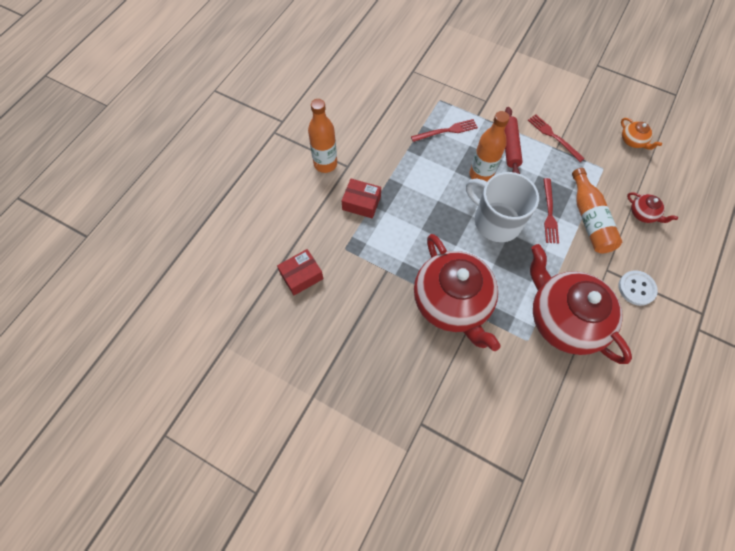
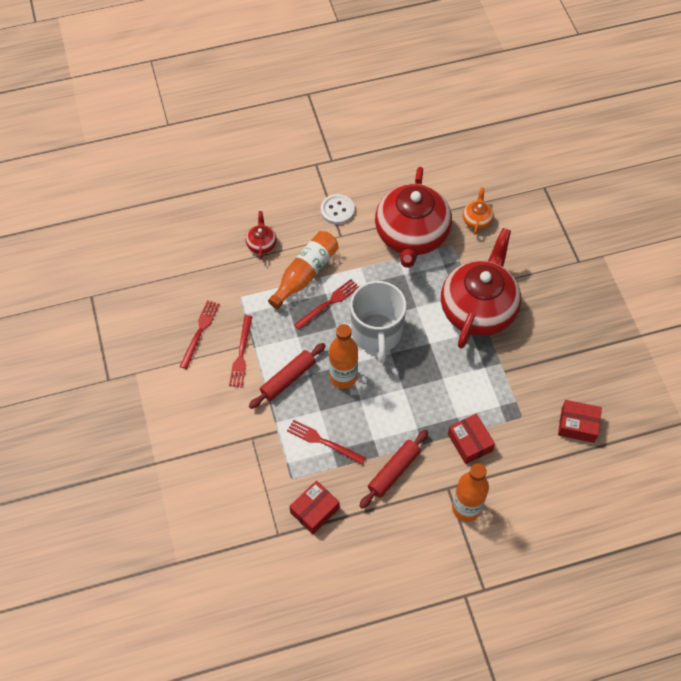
camera: 135 degrees left, 5 degrees down
(389, 149) = (393, 471): none -> red rolling pin
(408, 95) = (314, 510): none -> red box
(593, 128) = (200, 332): none -> red fork
(633, 141) = (186, 294): orange teapot -> orange teapot (477, 220)

